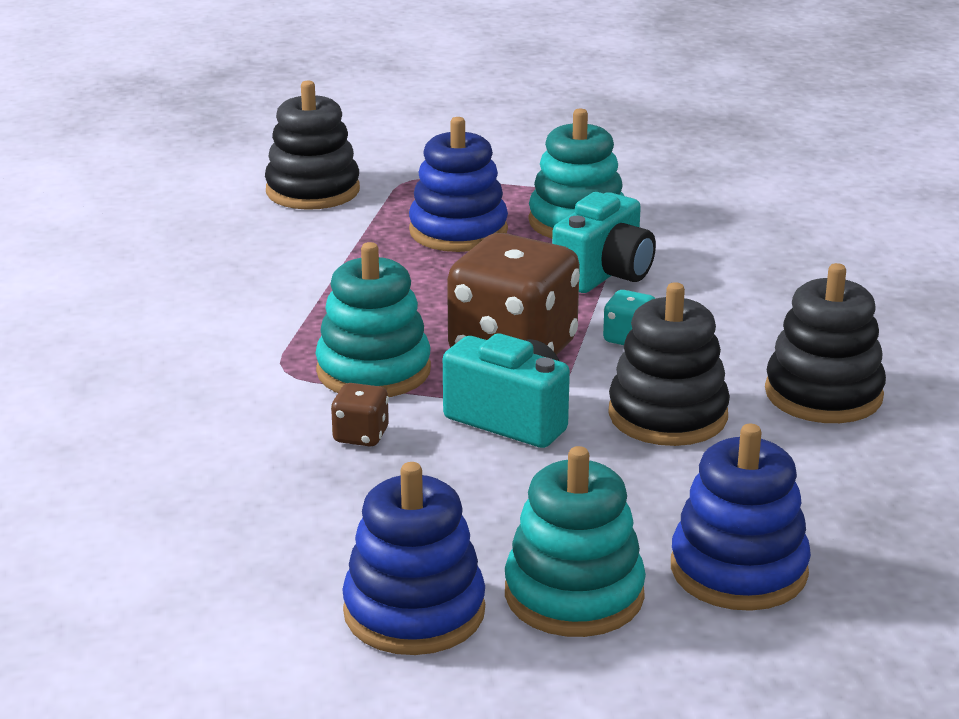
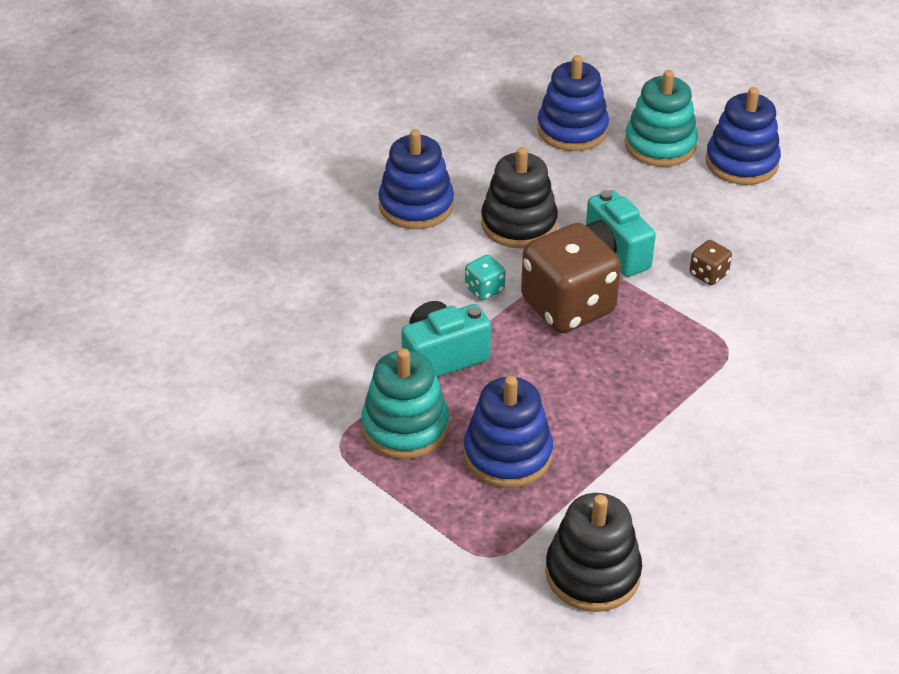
camera: 150 degrees left, 15 degrees up
(373, 371) = (670, 324): turquoise stacking toy -> none
(823, 394) = (416, 206): black stacking toy -> blue stacking toy

